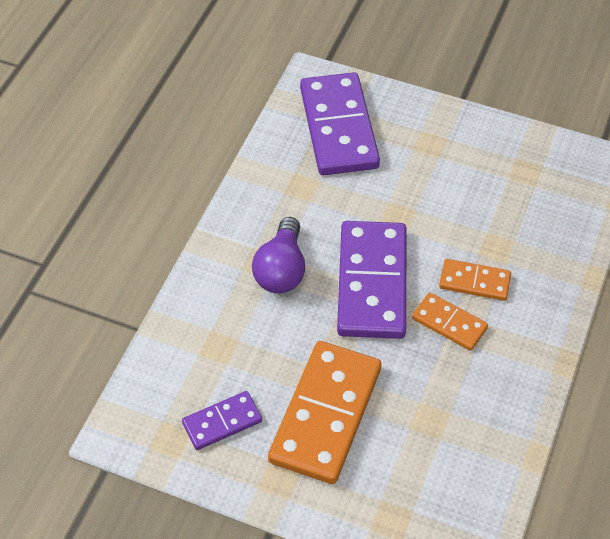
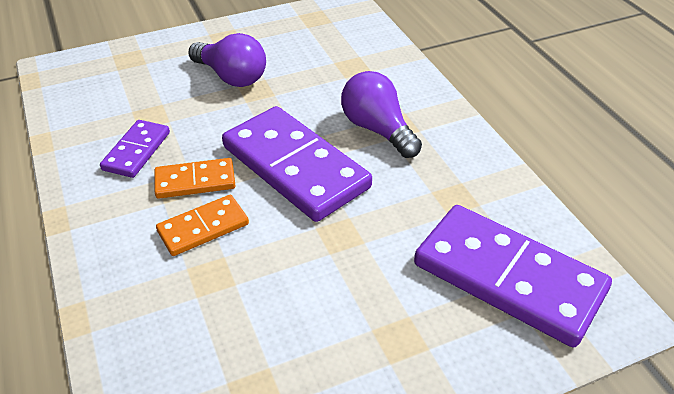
camera: 135 degrees right, 10 degrees down
(222, 422) = (295, 38): purple domino -> purple domino (137, 151)
(326, 415) = (231, 77): orange domino -> purple light bulb

